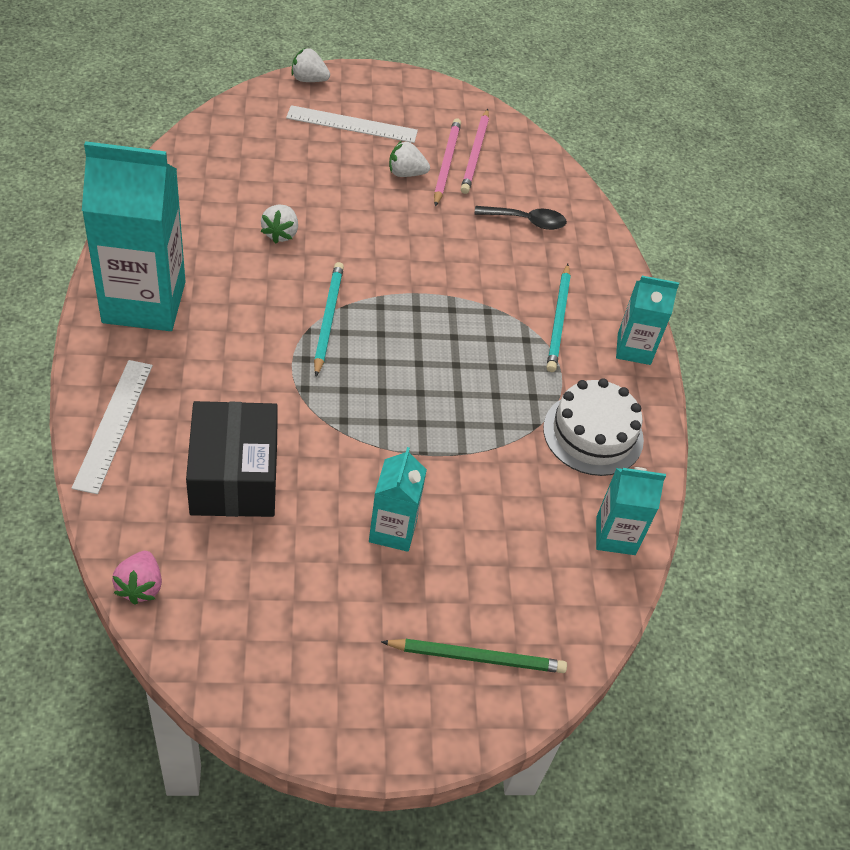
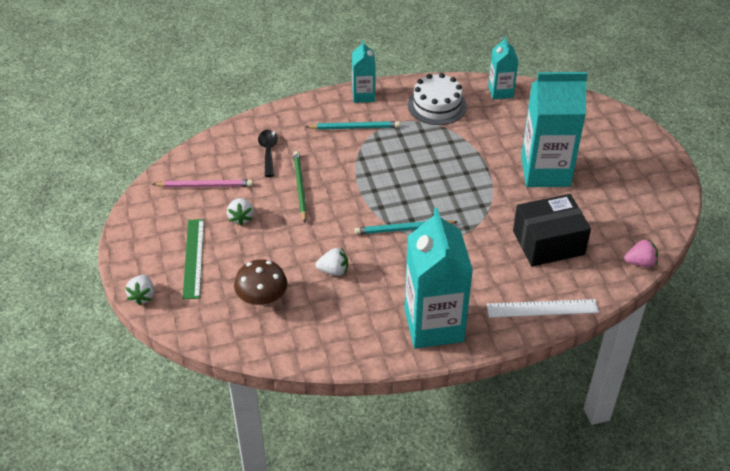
camera: 95 degrees left, 5 degrees down
(264, 165) = (262, 298): none -> brown mushroom
(352, 124) = (193, 258): white ruler -> green ruler
(393, 530) = (545, 171): turquoise carton -> turquoise carton, size x1.92
(446, 163) = (221, 199): pink pencil -> none
(477, 657) = (600, 130): green pencil -> green pencil (300, 187)

